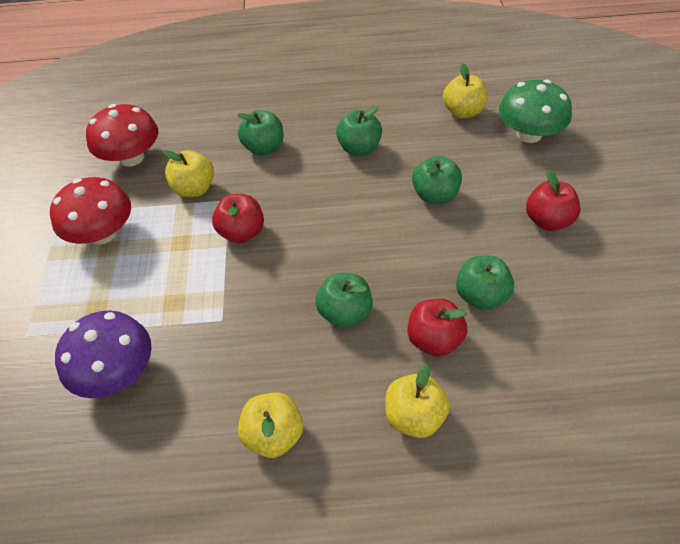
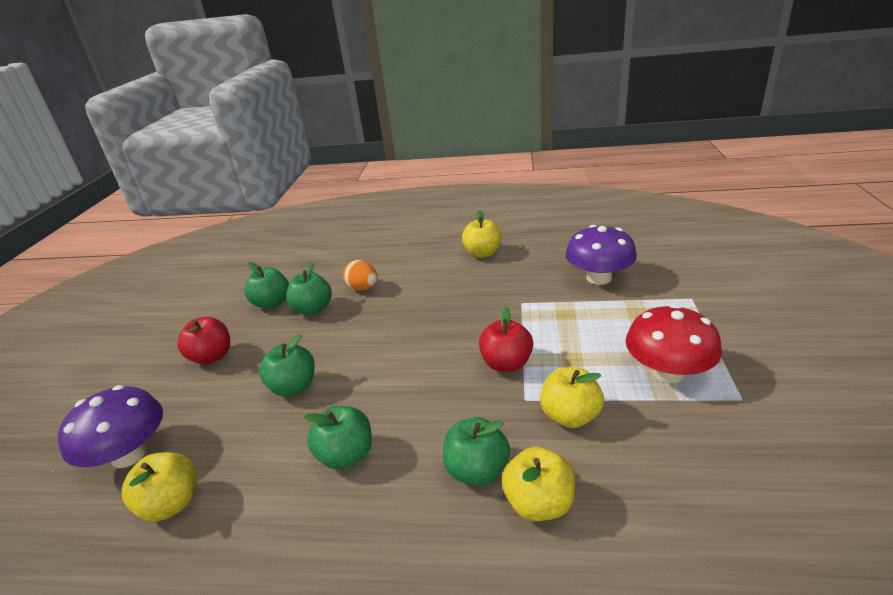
camera: 170 degrees left, 20 degrees down
(131, 157) = (683, 474): red mushroom -> none
(345, 313) = (421, 303): green apple -> green apple (272, 303)
(414, 416) = (395, 259): yellow apple -> yellow apple (539, 503)
(434, 340) = (363, 288): red apple -> orange egg
(529, 134) = (129, 454): green mushroom -> purple mushroom

